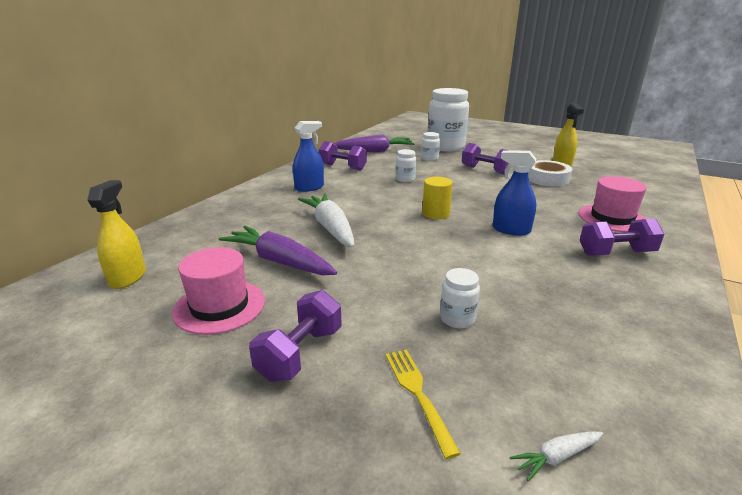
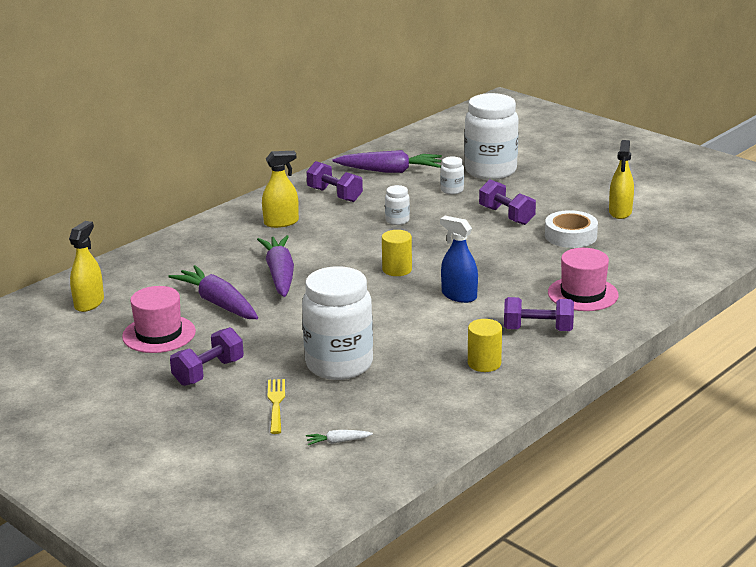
camera: 15 degrees right, 0 degrees up
(309, 187) = (281, 222): blue spray bottle -> yellow spray bottle
(331, 228) = (280, 274): white carrot -> purple carrot
(457, 319) = (339, 364): white jar -> white jar, size x2.32
(610, 295) = (484, 363): none -> yellow cylinder

